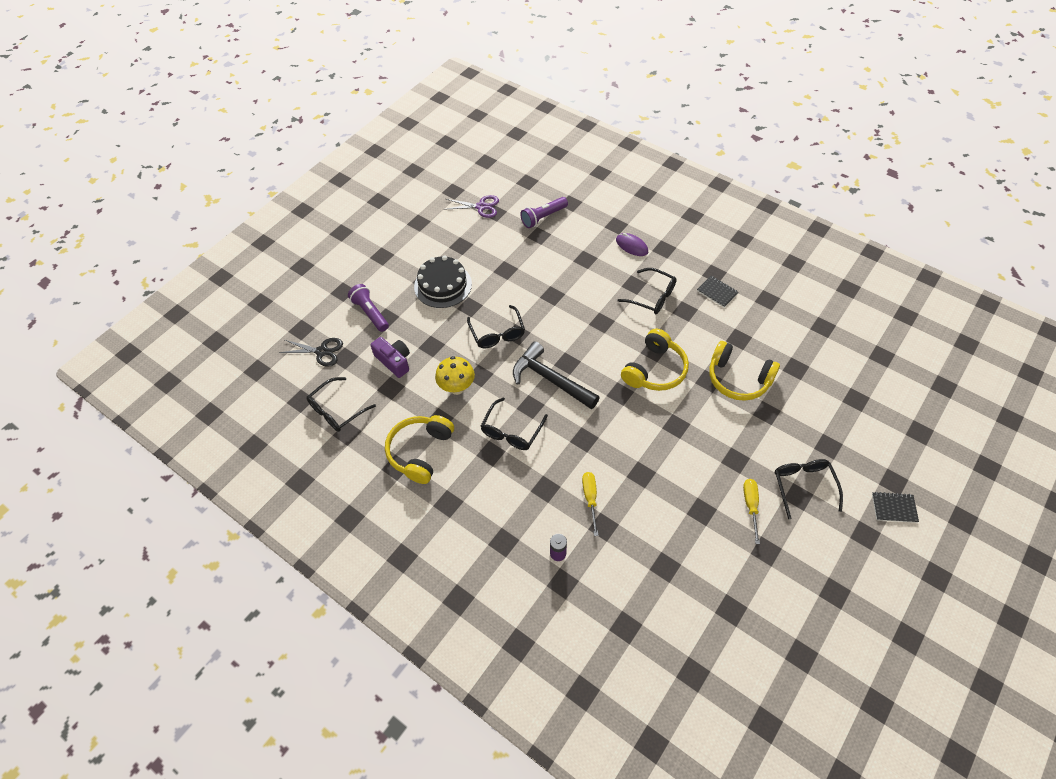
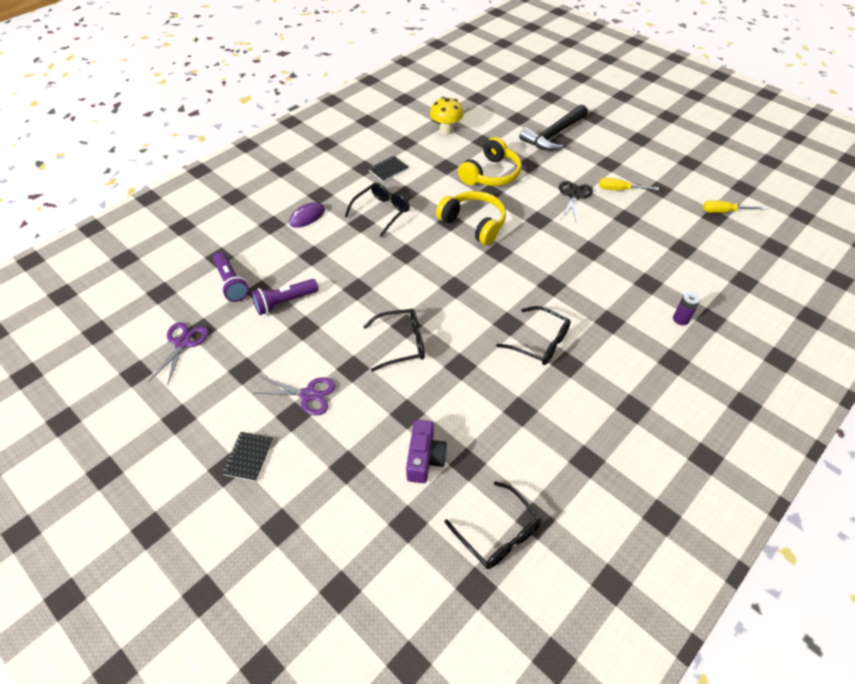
camera: 85 degrees left, 5 degrees down
(322, 352) = (391, 557): black scissors -> black scissors (574, 196)
(370, 313) = (333, 487): purple flashlight -> purple flashlight (284, 302)
(394, 361) = (424, 458): purple camera -> purple camera turned 135 degrees clockwise
(420, 452) = (565, 433): yellow headphones -> none
(443, 285) = (308, 395): black cake -> purple scissors
(457, 388) = (476, 389): yellow mushroom -> yellow mushroom (446, 130)
(550, 379) = (475, 302): black hammer -> black hammer (553, 135)
(590, 498) = (619, 288): yellow screwdriver -> yellow screwdriver (724, 211)
(803, 486) = (599, 159): black glasses -> none
(894, 508) = (616, 121): black notebook -> black notebook (248, 457)

